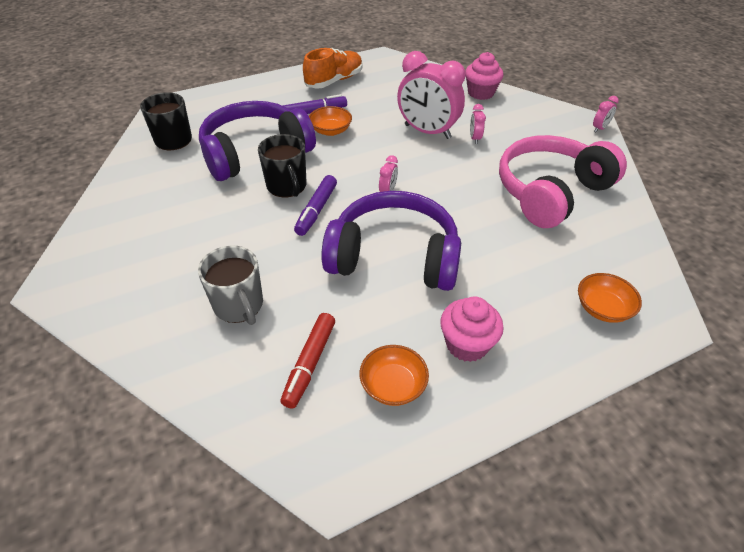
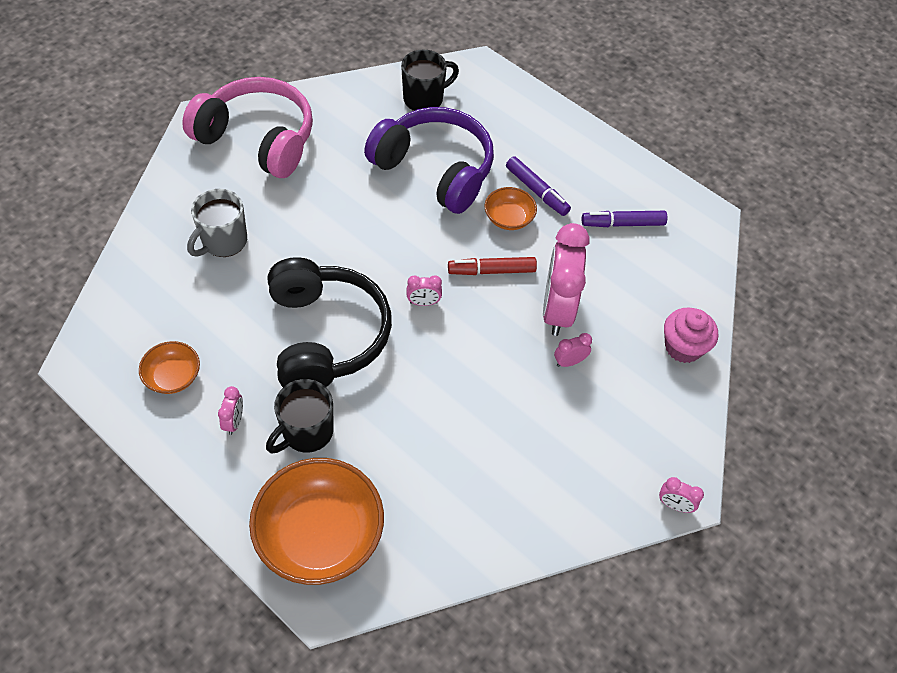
camera: 65 degrees right, 10 degrees up
(287, 186) = (393, 216): black mug -> black mug (306, 432)
(310, 364) = (178, 312): red marker -> red marker (491, 271)
(316, 210) = (367, 252): purple marker -> purple marker (622, 224)
(334, 81) = (616, 187): orange shoe -> none
(394, 256) = (326, 335): purple headphones -> black headphones
(467, 344) = (234, 421): pink cupcake -> pink clock
(550, 192) = (497, 461): pink headphones -> pink headphones (258, 139)
(602, 308) = (320, 535): orange bowl -> orange bowl, size x2.00

